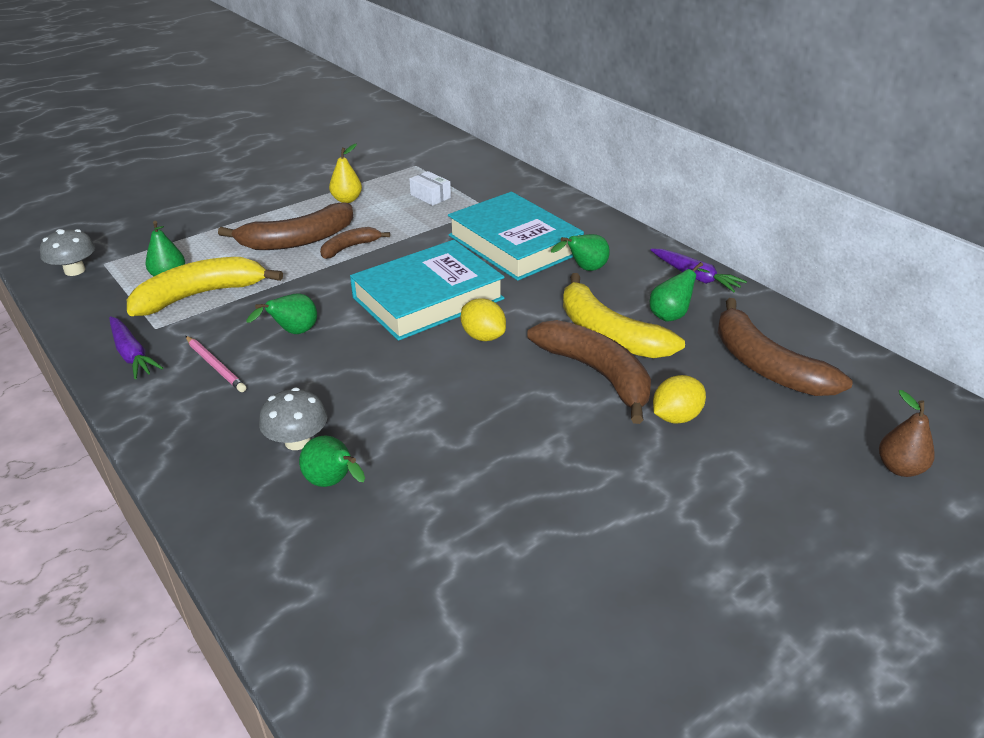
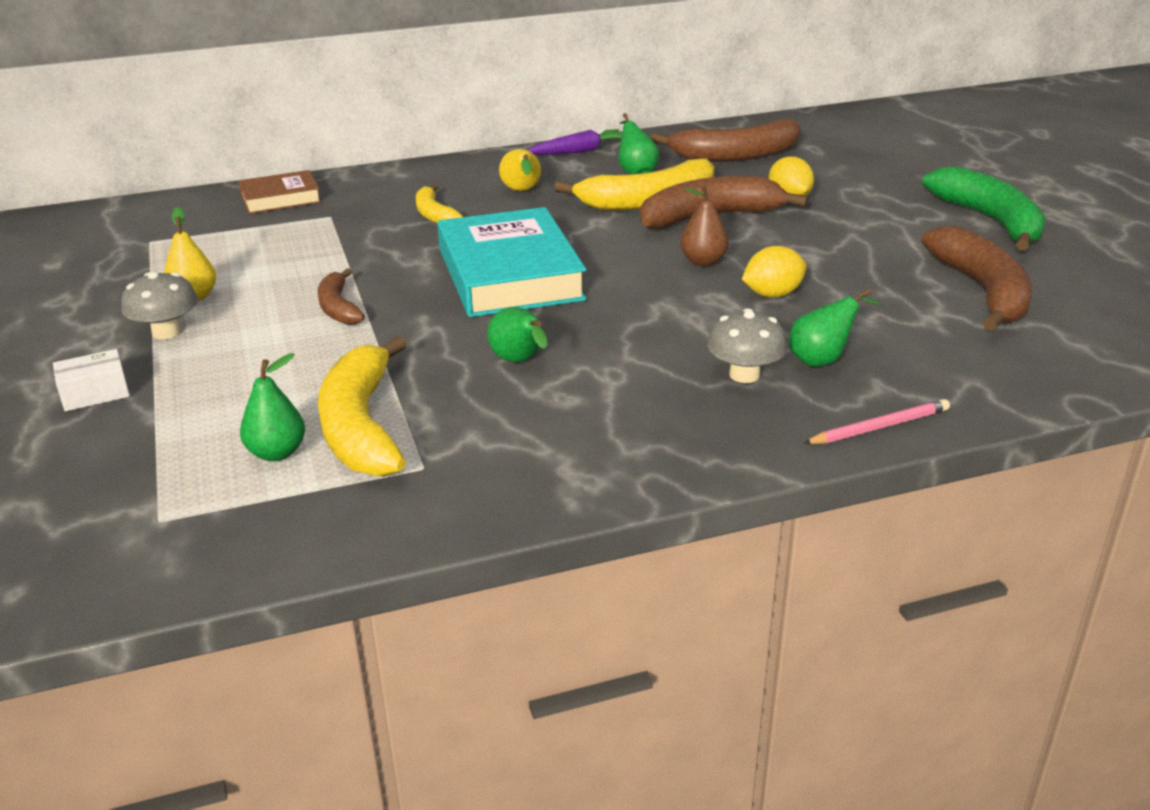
camera: 70 degrees left, 5 degrees down
(75, 270) = (153, 552): grey mushroom -> grey mushroom (166, 332)
(132, 354) = (483, 488): purple carrot -> none
(215, 366) = (558, 421): pink pencil -> pink pencil (879, 427)
(297, 240) = (276, 342): brown banana -> brown banana (982, 291)
(430, 196) = (256, 243): white box -> white box (95, 393)
(483, 336) = (610, 256): yellow lemon -> yellow lemon (772, 294)
(504, 184) = (280, 198): none -> brown book
(514, 244) = (434, 215): turquoise book -> yellow banana
(584, 269) = (522, 191): green pear -> yellow pear
(726, 586) = (990, 221): none -> green banana
(899, 468) = (880, 145): brown pear -> brown pear (703, 261)

